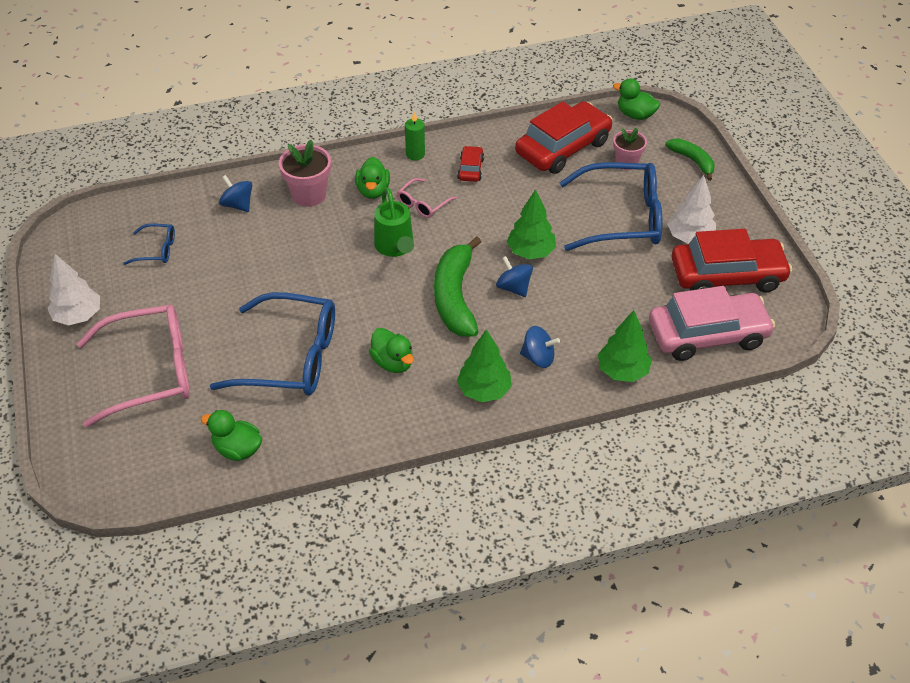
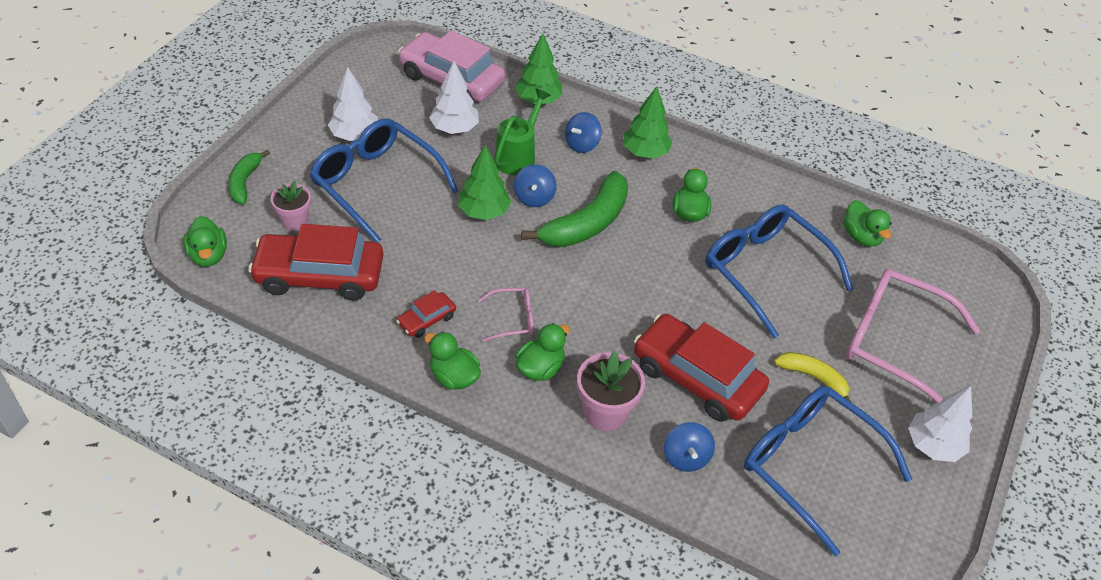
camera: 140 degrees left, 0 degrees up
(157, 250) = (809, 465): blue glasses -> blue glasses, size x2.19
(193, 304) = (813, 378): none -> yellow banana
(395, 247) = (585, 298): green watering can -> green watering can (518, 156)
(415, 154) = (453, 377): green candle -> green duck
(538, 358) = (582, 144): blue spinning top -> blue spinning top turned 105 degrees counterclockwise
(640, 295) = (454, 128): none -> white tree
(727, 275) = (376, 97): red car -> red car (696, 378)

